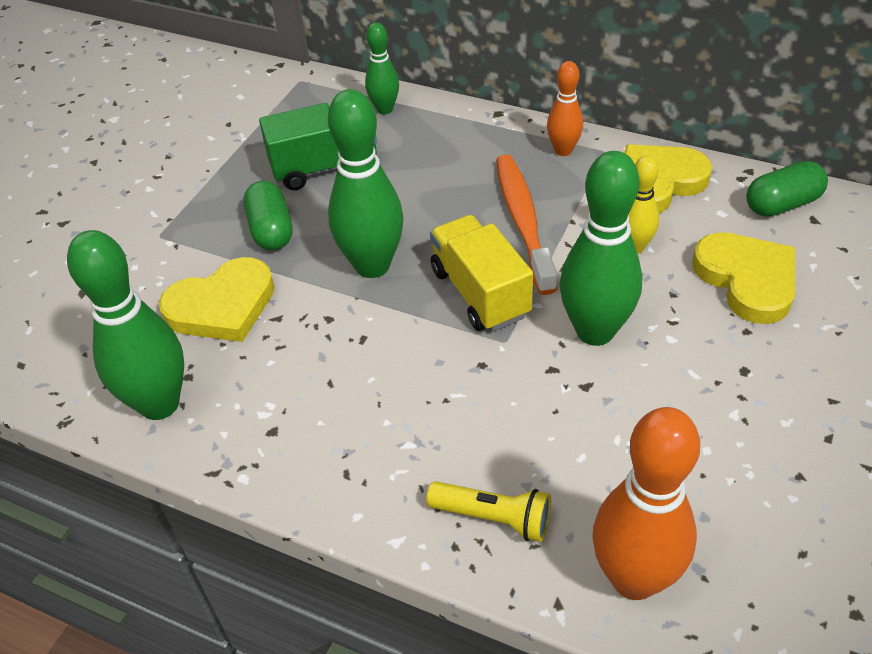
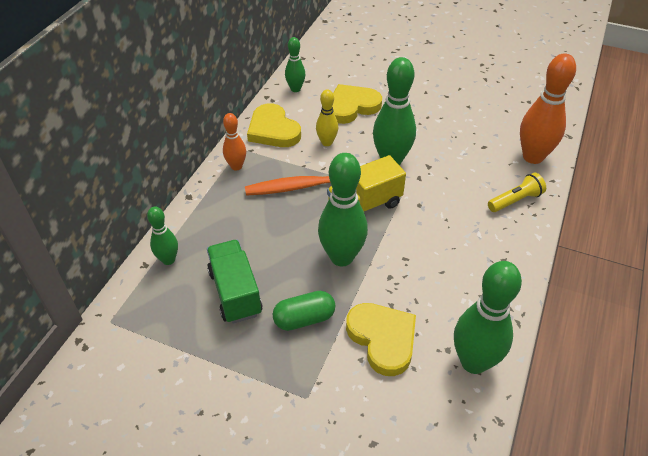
camera: 95 degrees left, 0 degrees up
(494, 517) = (515, 200): yellow flashlight -> yellow flashlight turned 45 degrees clockwise
(782, 204) = (295, 89): green capsule -> green bowling pin

